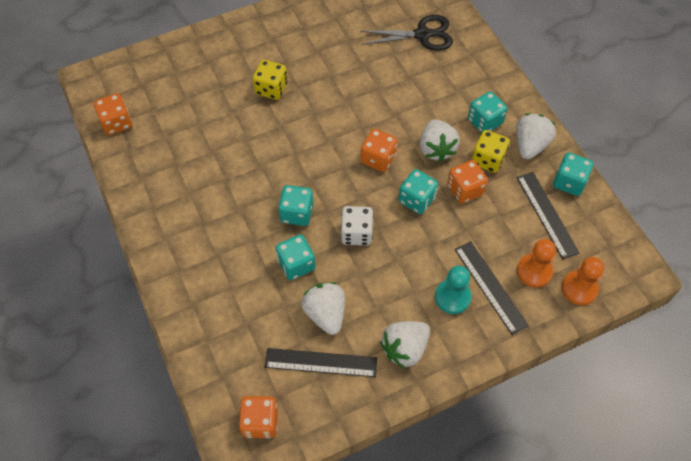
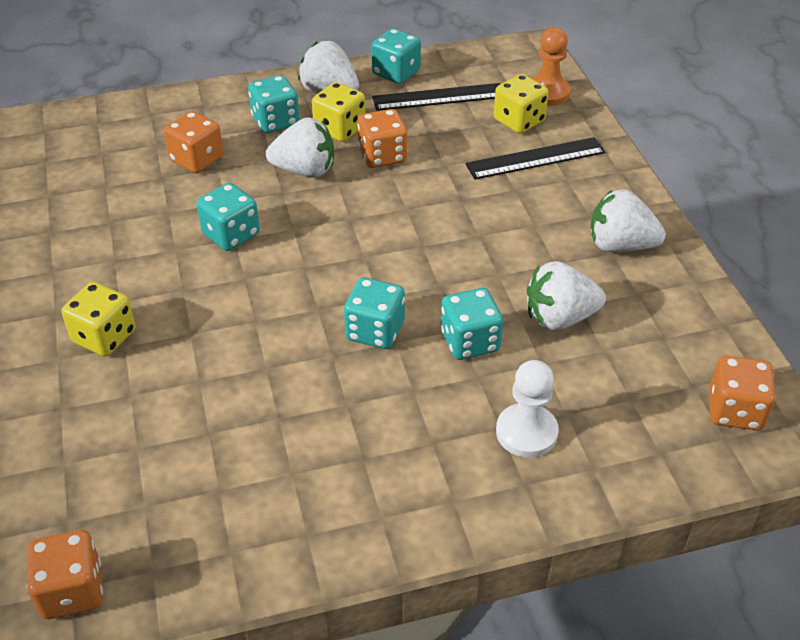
camera: 80 degrees left, 15 degrees down
(229, 302) = (526, 432): none -> white pawn
(321, 363) = (639, 332): black ruler -> none
(356, 233) = (428, 268): white dice -> none
(378, 158) = (301, 229): orange dice -> orange dice (197, 159)
(405, 348) = (620, 246): white strawberry -> white strawberry turned 135 degrees clockwise
(416, 199) = (385, 201): turquoise dice -> turquoise dice (231, 234)
(422, 35) = (87, 153): black scissors -> none
(452, 297) = (547, 192): turquoise pawn -> none
(534, 271) = (519, 121): orange pawn -> yellow dice

